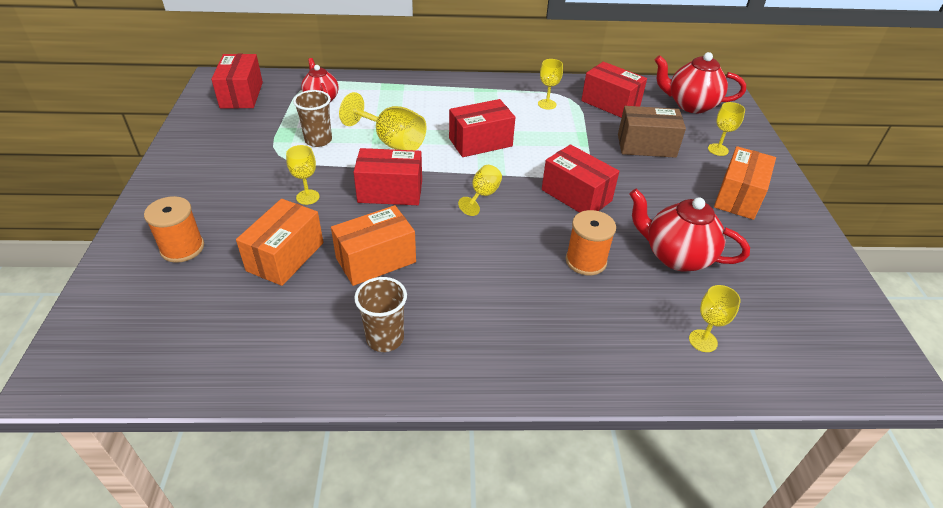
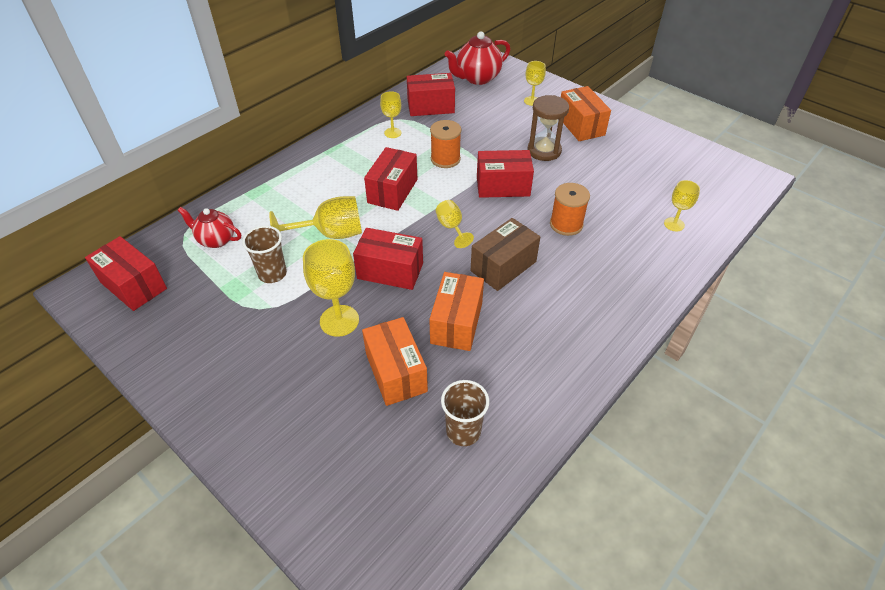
camera: 45 degrees left, 5 degrees up
(182, 248) = (310, 434): orange spool -> orange spool (445, 159)
(308, 197) = (339, 320): yellow goblet -> yellow goblet, size x1.71
(385, 338) = (538, 363): brown cup -> brown cup (463, 431)
(390, 192) = (390, 271): red box -> red box turned 60 degrees clockwise
(646, 146) = (492, 124): brown box -> brown box (503, 266)
(663, 193) = (544, 151): none -> brown hourglass
(676, 256) = (602, 186): red teapot -> none

